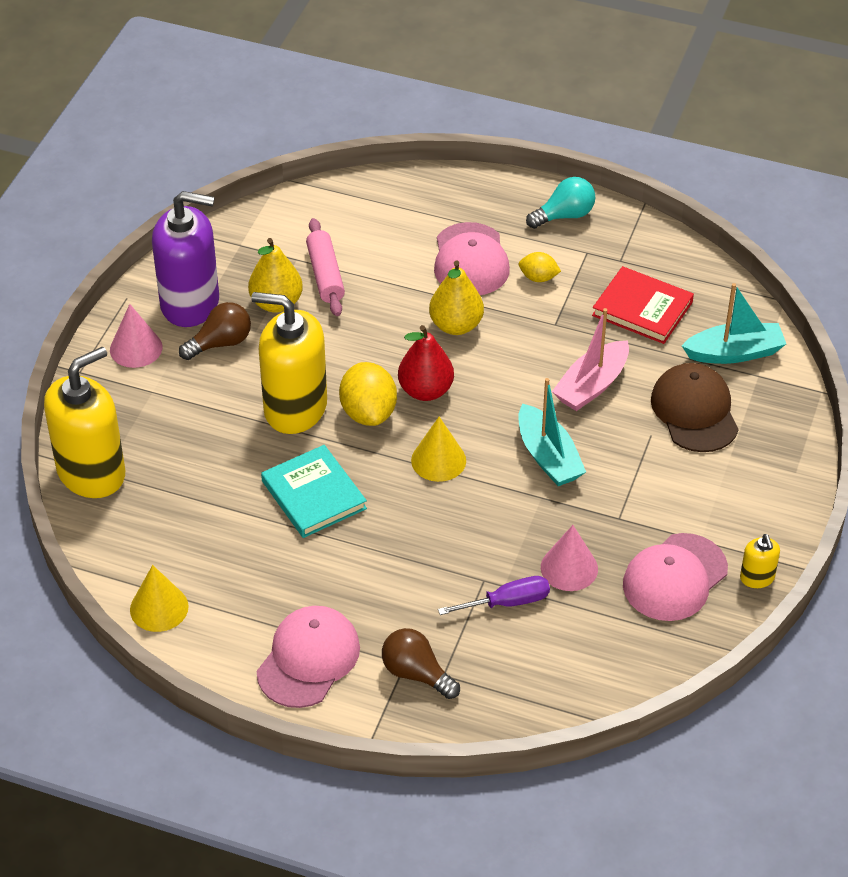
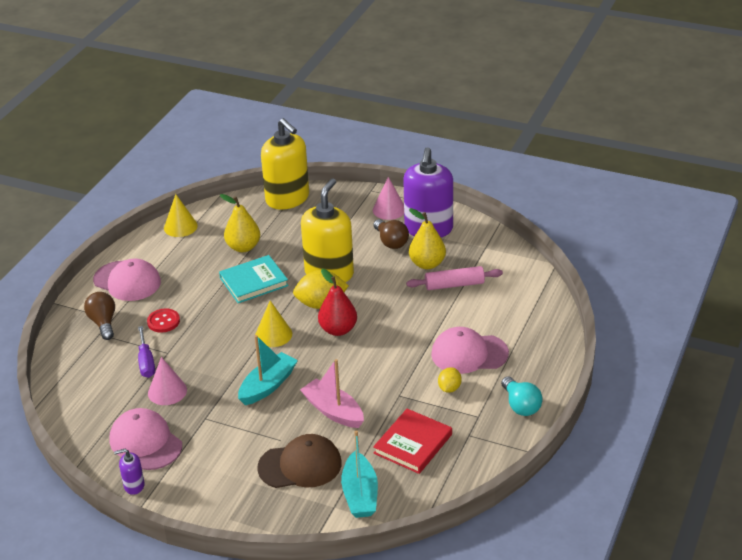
camera: 95 degrees right, 10 degrees down
(411, 595) = (163, 321): none -> red button
(416, 674) = (103, 323): brown light bulb -> brown light bulb turned 60 degrees counterclockwise
(456, 325) = (400, 345): yellow pear -> yellow pear (243, 247)
(548, 457) = (268, 386): turquoise boat -> turquoise boat turned 150 degrees clockwise
(757, 578) = (134, 485): yellow soap dispenser -> purple soap dispenser

